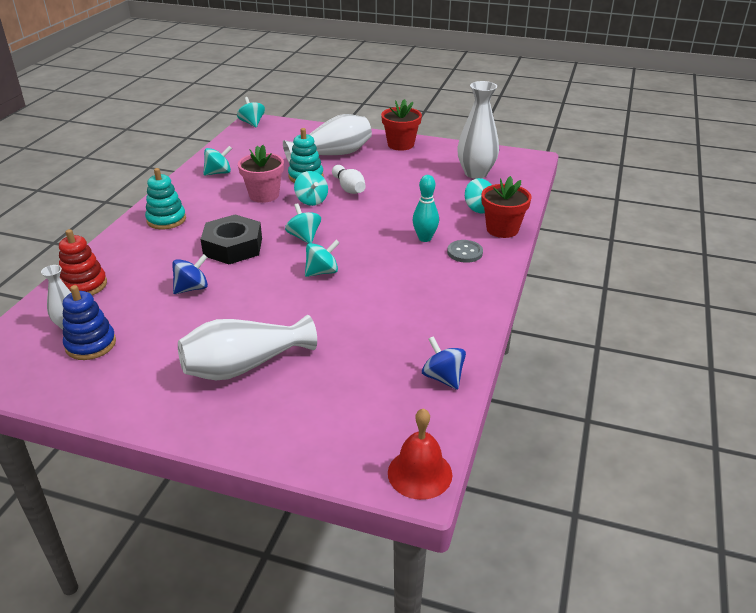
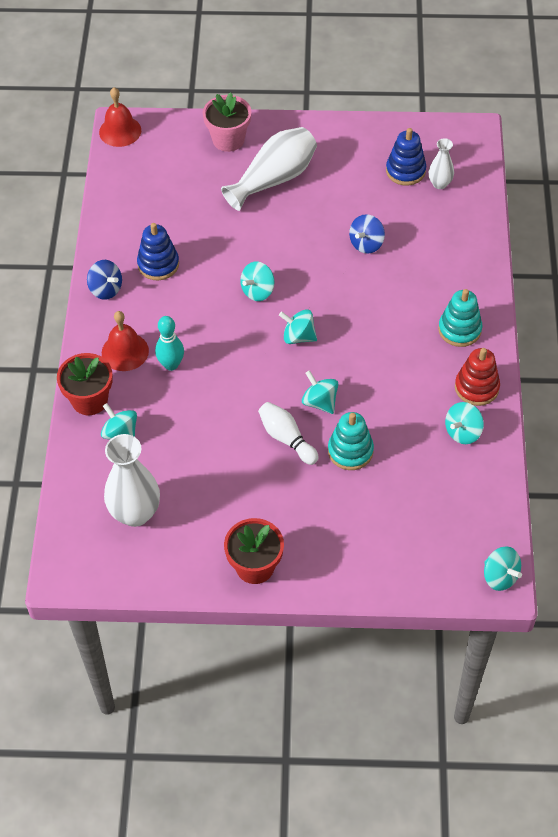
camera: 165 degrees right, 20 degrees up
(84, 285) = (464, 225): red stacking toy -> red stacking toy (476, 387)
(233, 247) = (363, 305): black nut -> none
(264, 195) = (380, 399): pink flower pot -> pink flower pot (228, 140)
(304, 237) = (298, 336): turquoise spinning top -> turquoise spinning top turned 150 degrees clockwise
(332, 154) = (339, 514): white vase -> none
(413, 309) = (158, 264): none -> blue stacking toy
(443, 377) = (119, 203): blue spinning top -> blue spinning top (106, 289)
(465, 252) = (125, 351): grey button -> red bell

